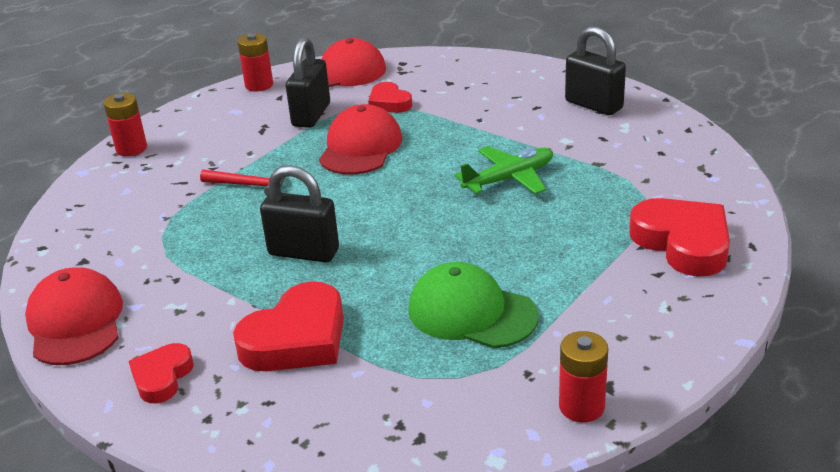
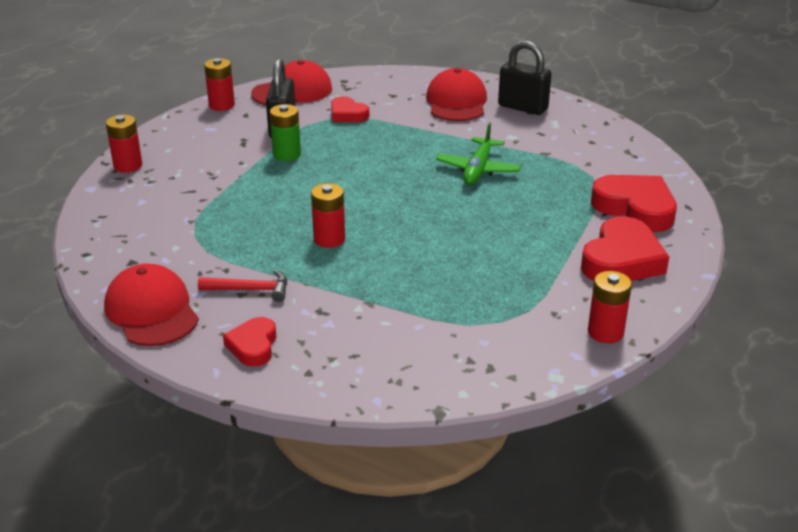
camera: 15 degrees left, 0 degrees up
(249, 185) = (254, 189): red hammer -> red hammer (250, 290)
(297, 338) = (355, 305): red heart -> red heart (621, 260)
(302, 146) = (287, 154): none -> green battery
(303, 252) = (329, 239): black padlock -> red battery
(360, 147) = (339, 152): red cap -> red cap (456, 102)
(471, 312) = (491, 273): green cap -> none
(509, 179) = (478, 169): green plane -> green plane turned 150 degrees clockwise

